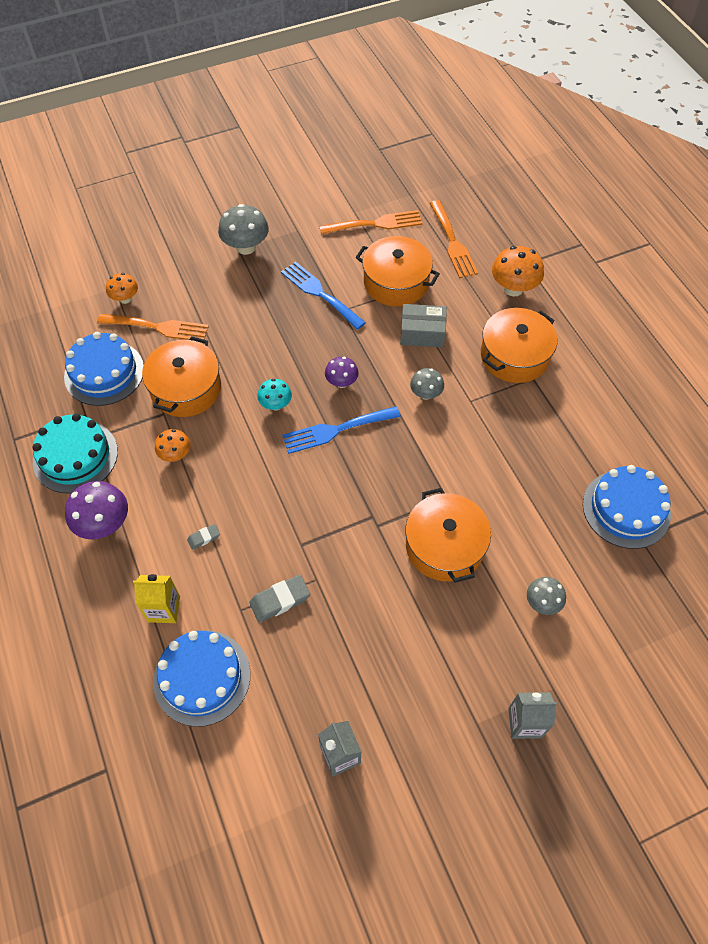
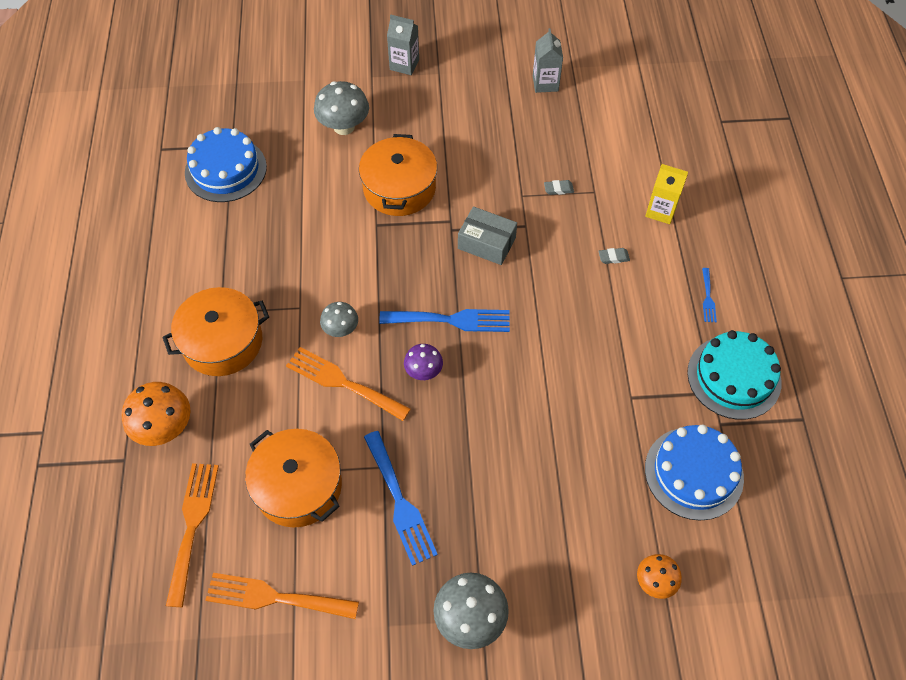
camera: 160 degrees left, 0 degrees up
(104, 524) = (708, 298): purple mushroom -> blue fork
(158, 327) = (618, 518): orange fork -> orange fork (342, 382)
(175, 455) = (626, 345): orange mushroom -> none
(186, 388) = (600, 420): orange pot -> none
(202, 677) = (637, 155): blue cake -> none
(275, 404) = (505, 368): turquoise mushroom -> none
(280, 600) = (558, 189): grey eraser -> grey eraser, size x0.57
(422, 333) = (305, 403): grey box -> grey box (486, 243)
(542, 603) = (344, 127): grey mushroom -> grey mushroom, size x1.64

